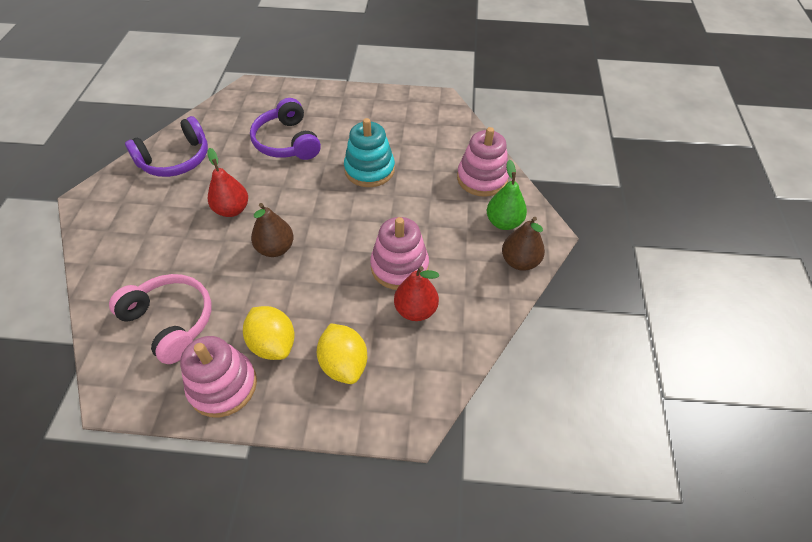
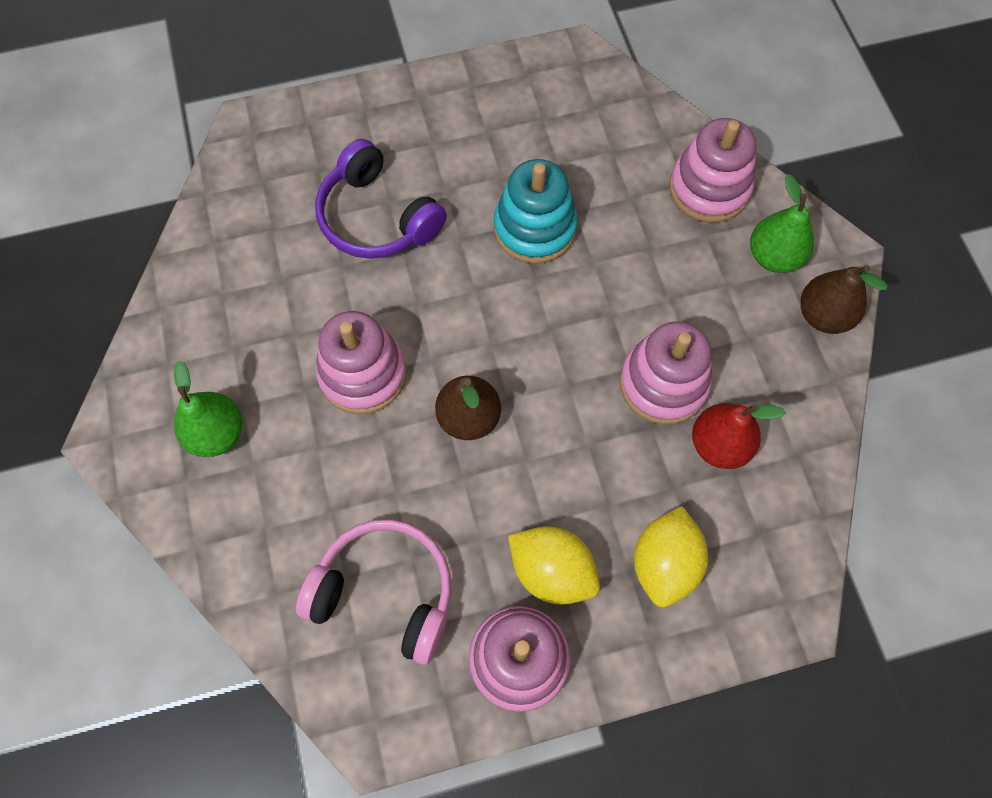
camera: 20 degrees left, 15 degrees up
(138, 214) = (217, 433): none -> green pear
(176, 159) = (214, 312): purple headphones -> none
(232, 210) = (363, 373): red pear -> pink stacking toy
(344, 364) = (664, 563): yellow lemon -> yellow lemon turned 60 degrees clockwise

